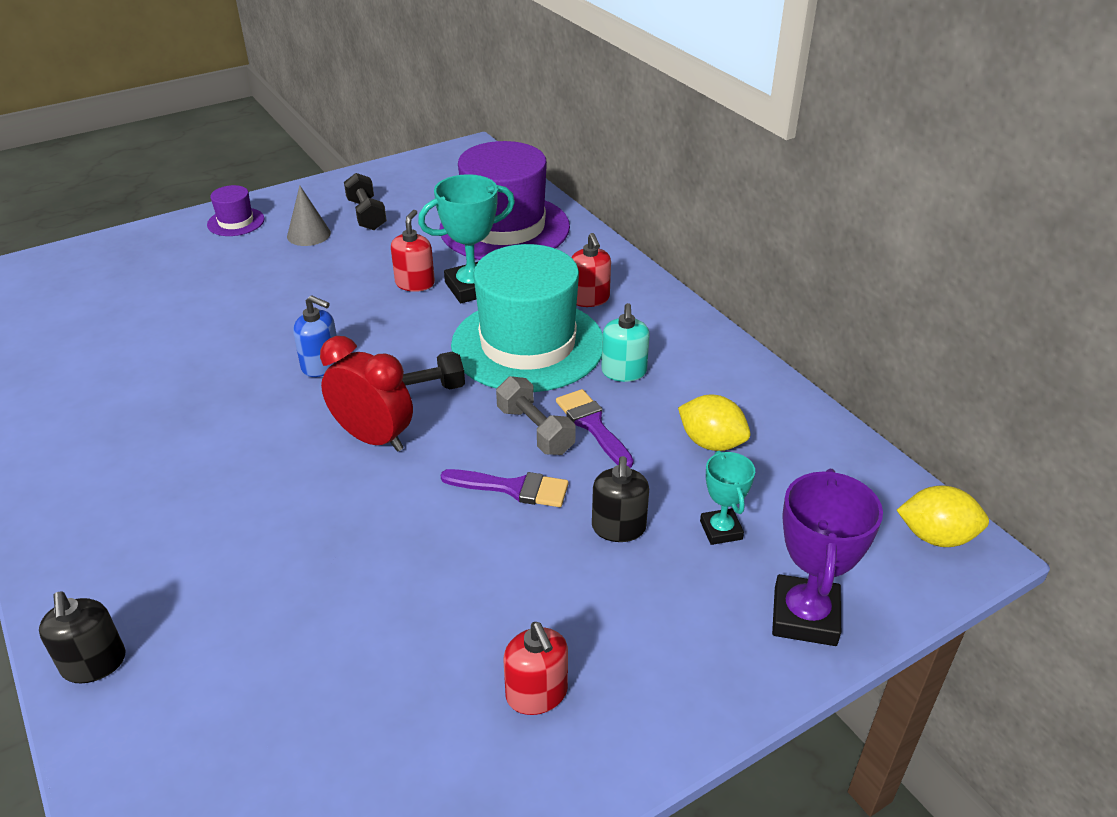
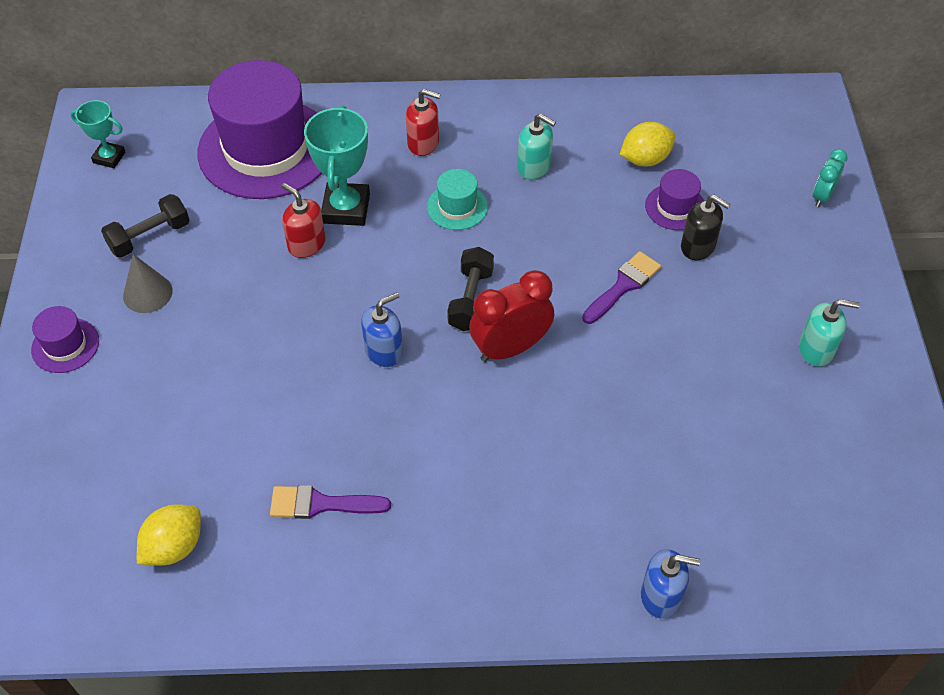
camera: 60 degrees left, 15 degrees up
(94, 663) = (661, 596): black soap dispenser -> blue soap dispenser
(366, 215) = (149, 236): black dumbbell -> black dumbbell turned 45 degrees counterclockwise
(528, 344) = (457, 207): turquoise hat -> turquoise hat, size x0.43
(535, 430) = (567, 247): grey dumbbell -> none
(537, 694) = (816, 349): red soap dispenser -> turquoise soap dispenser
(592, 425) = (584, 212): purple brush -> purple brush (321, 504)
(662, 490) = (675, 207): none -> purple hat
(721, 530) = (730, 197): turquoise trophy -> turquoise trophy (109, 157)
(804, 616) = (822, 196): purple trophy -> turquoise clock
(936, 537) = (793, 104): yellow lemon -> yellow lemon (174, 546)

